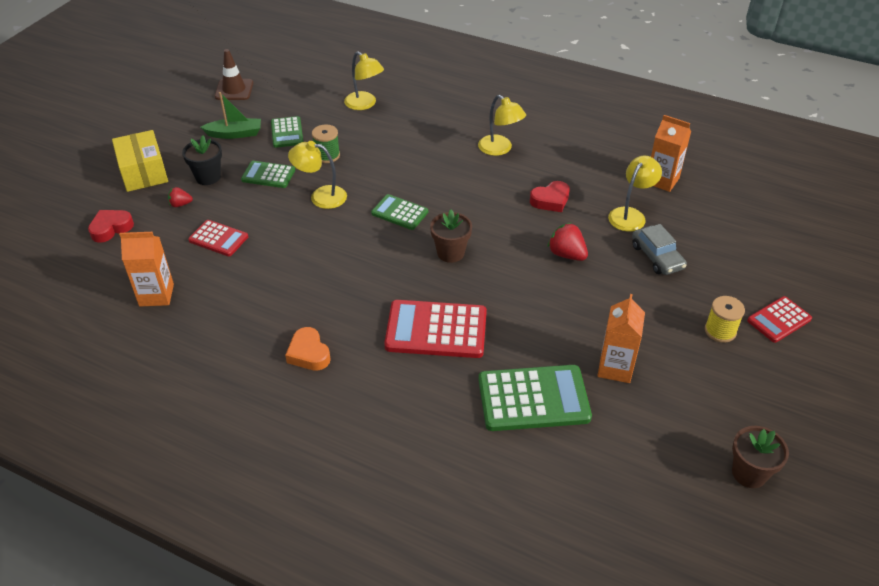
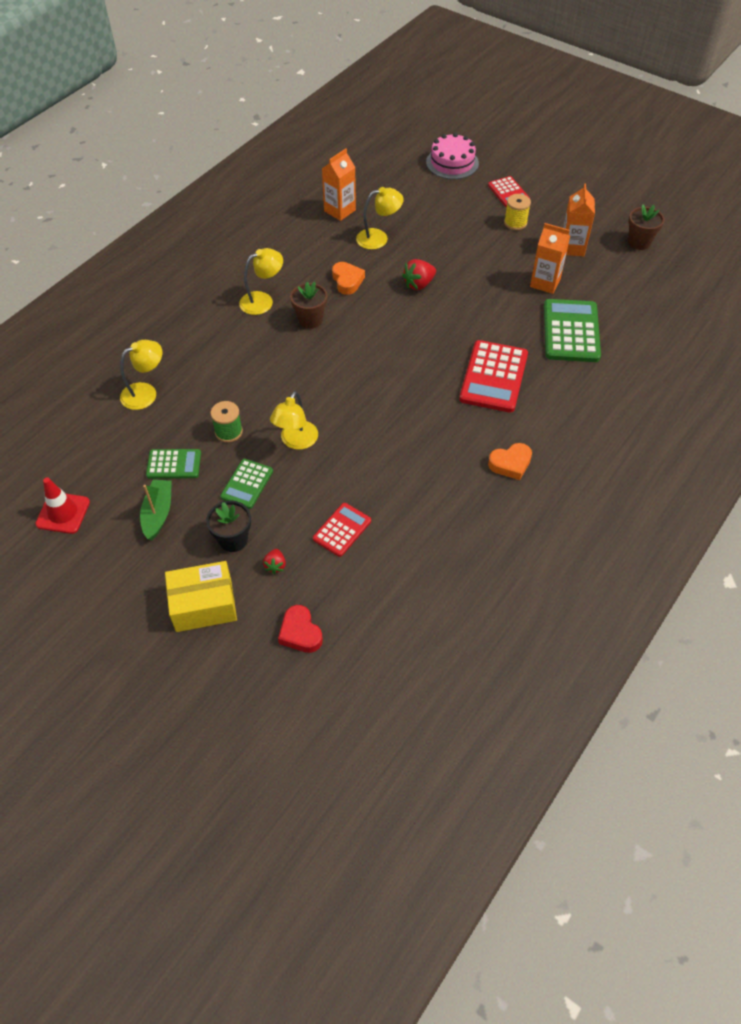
camera: 80 degrees left, 10 degrees up
(156, 295) = (417, 583): orange carton -> orange carton (572, 248)
(234, 90) = (63, 513): brown traffic cone -> red traffic cone
(399, 213) = (337, 383): green calculator -> none
(450, 253) = (401, 355): brown flower pot -> brown flower pot (310, 320)
(550, 200) = (347, 281): red heart -> orange heart
(630, 215) = (378, 238): yellow lamp -> yellow lamp turned 120 degrees clockwise
(657, 257) = (432, 235): grey car -> none
(808, 261) = (452, 163): none -> pink cake

